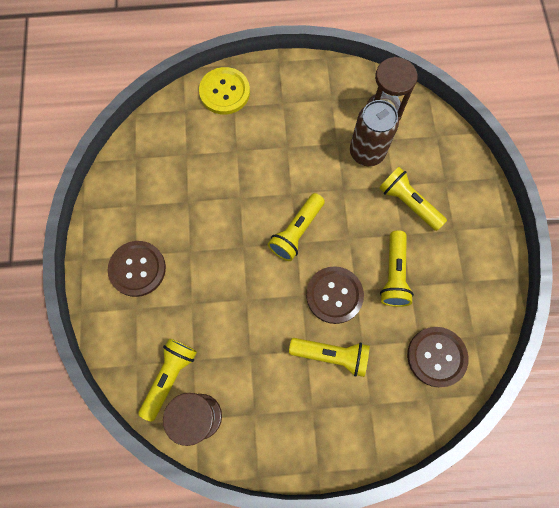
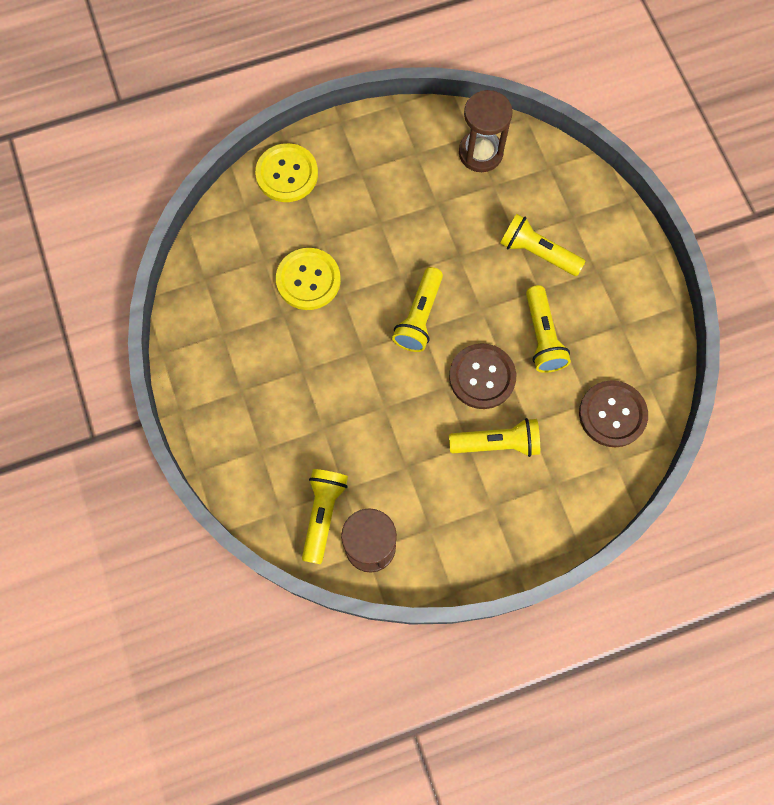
camera: 15 degrees left, 0 degrees up
(137, 269) = (248, 405): brown button -> none
(216, 179) = (308, 280): none -> yellow button
(367, 152) = (474, 205): brown can -> none

